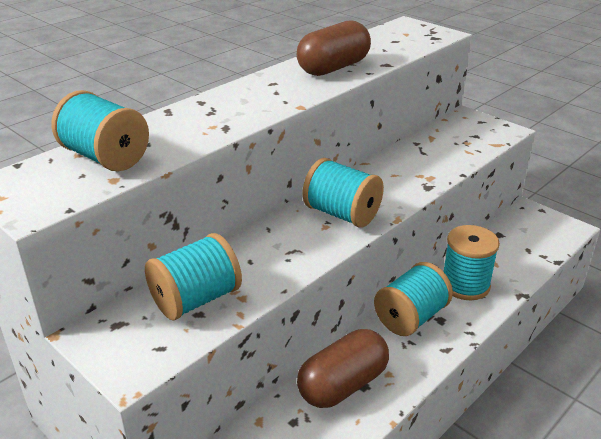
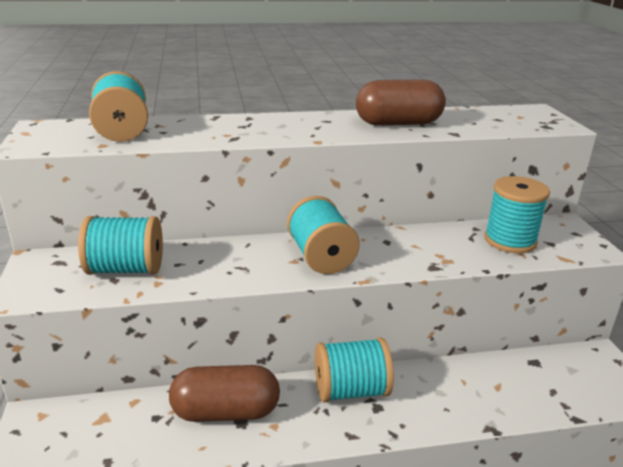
camera: 35 degrees right, 5 degrees down
(465, 285) = (440, 389): turquoise spool -> turquoise spool (510, 240)

